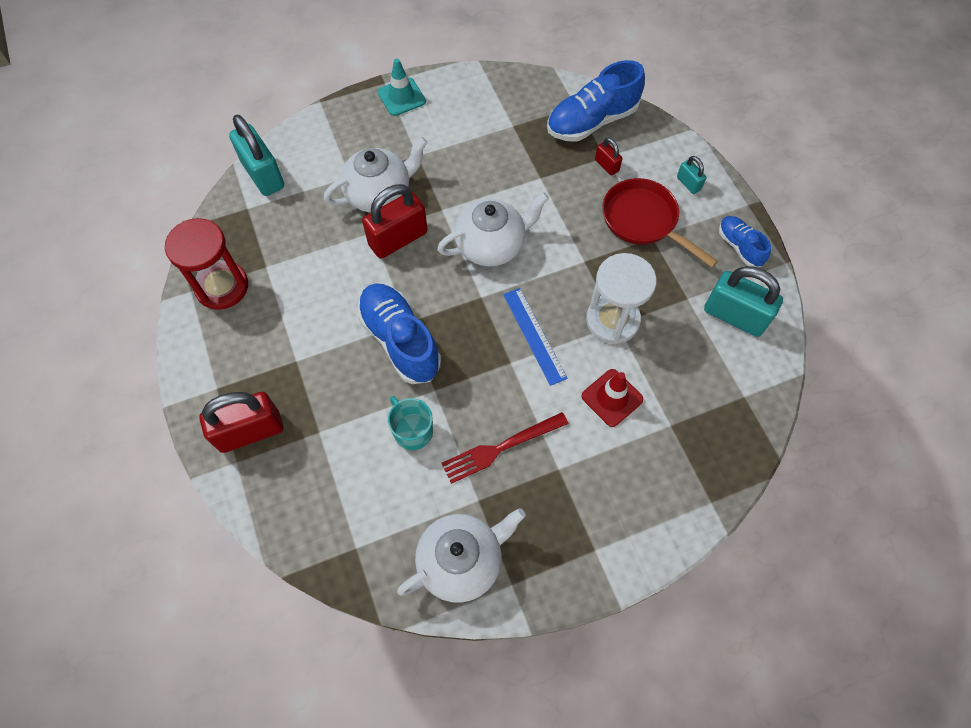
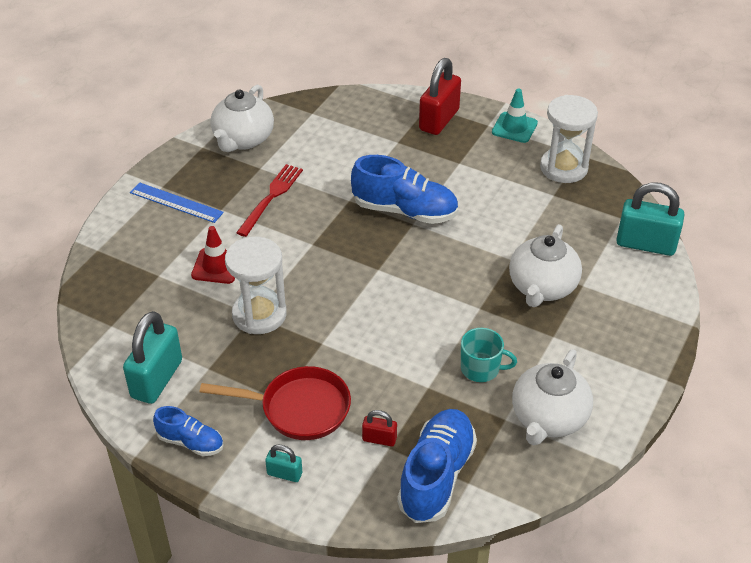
camera: 140 degrees right, 20 degrees down
(222, 287) = (563, 168): red hourglass -> white hourglass
(398, 239) = (486, 267): red padlock -> none
(401, 97) = (634, 376): turquoise traffic cone -> turquoise traffic cone (514, 128)
(412, 431) = (339, 174): turquoise mug -> turquoise mug (481, 369)
(491, 245) = (409, 307): white teapot -> white teapot (548, 419)
(534, 335) = (311, 269): blue ruler -> blue ruler (176, 202)
(734, 316) = (157, 379): turquoise padlock -> turquoise padlock turned 60 degrees counterclockwise

